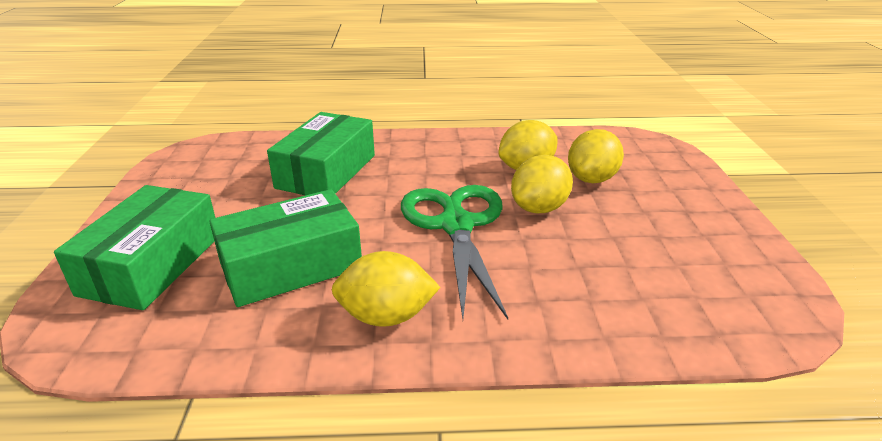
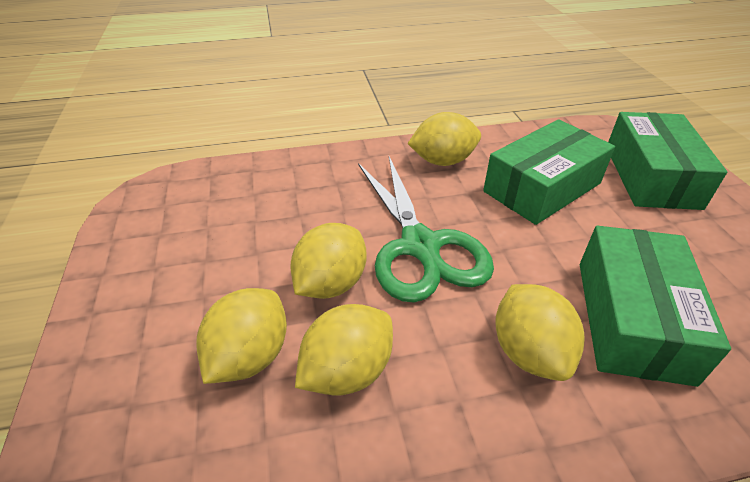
camera: 170 degrees right, 10 degrees up
(408, 165) = (529, 352): none -> yellow lemon

